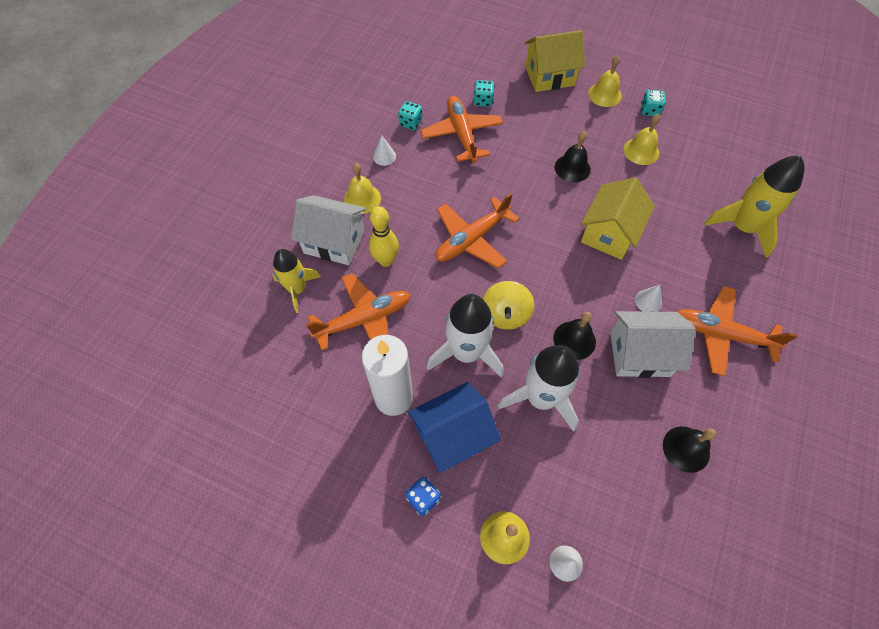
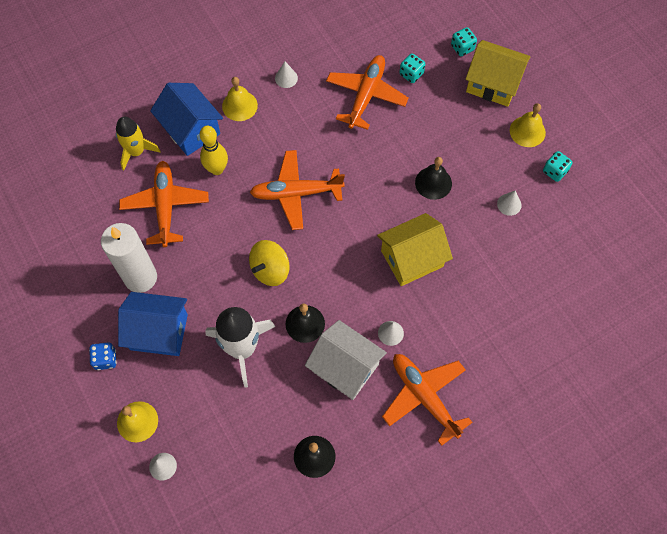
camera: 35 degrees right, 5 degrees up
(334, 242) = (191, 129): white house -> blue house
(364, 319) = (165, 206): orange plane -> orange plane turned 105 degrees counterclockwise
(410, 123) = (332, 59): turquoise dice -> turquoise dice (462, 48)
(466, 352) = (217, 279): white rocket -> none
(641, 151) = (509, 204): yellow bell -> white cone
(743, 227) = (532, 327): yellow rocket -> none

